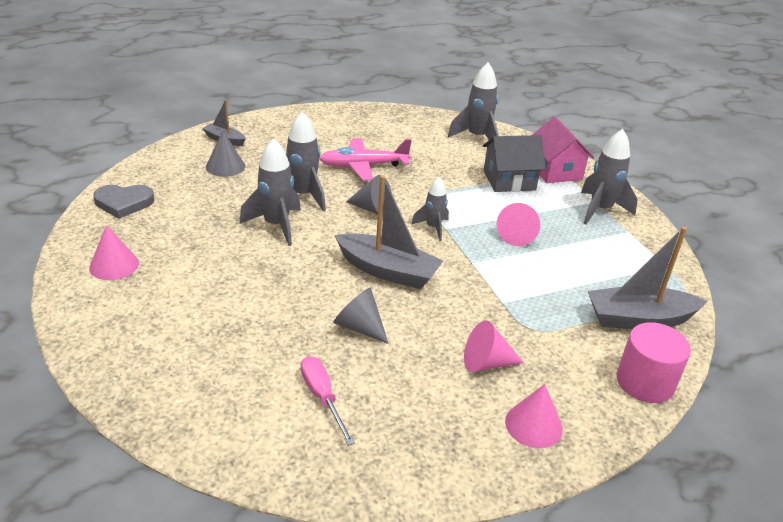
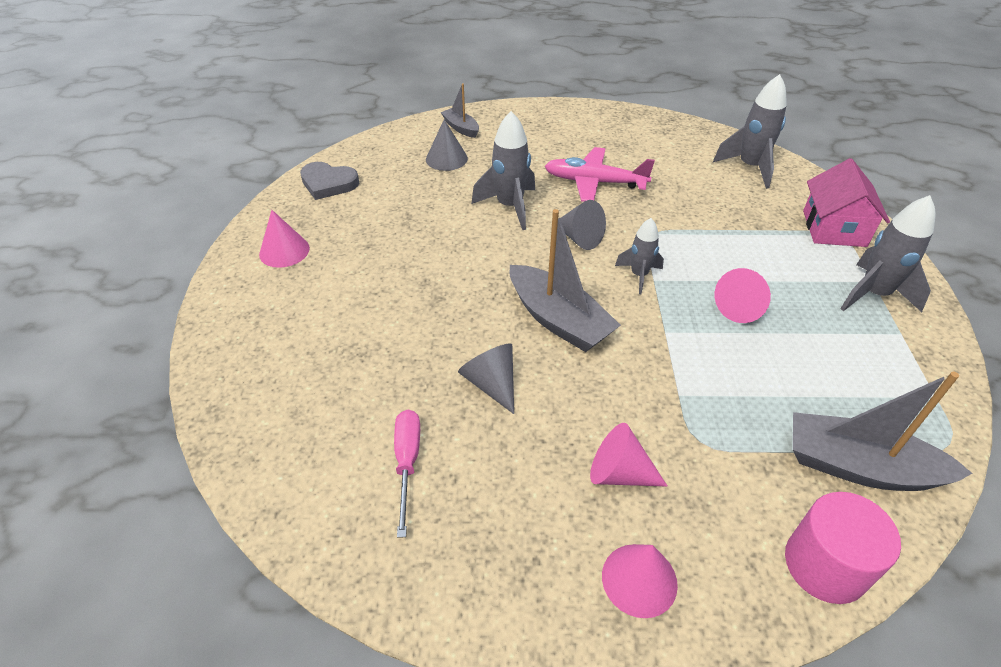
camera: 25 degrees right, 10 degrees up
(276, 225) = (464, 237): grey rocket -> none
(509, 180) = (765, 231): grey house -> none

